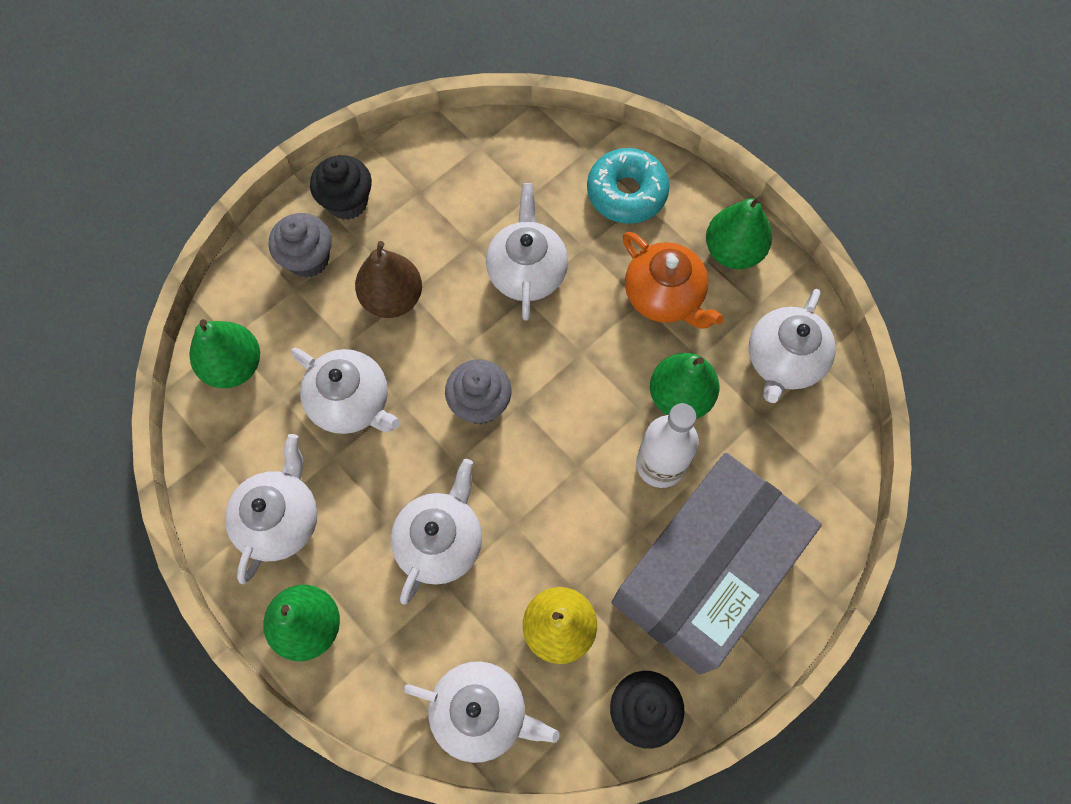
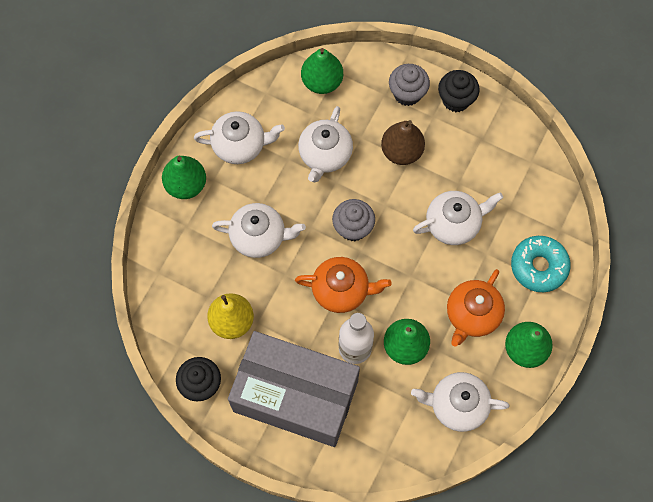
camera: 70 degrees right, 0 degrees up
(481, 712) = (170, 295): white teapot -> none
(568, 452) = (341, 290): none -> orange teapot

